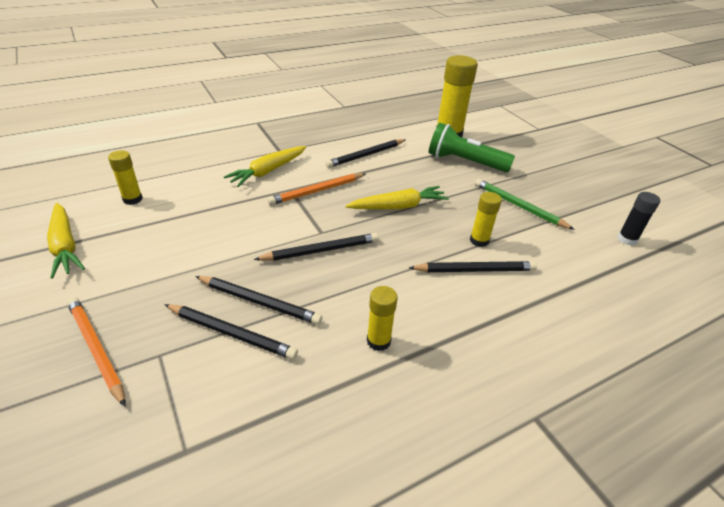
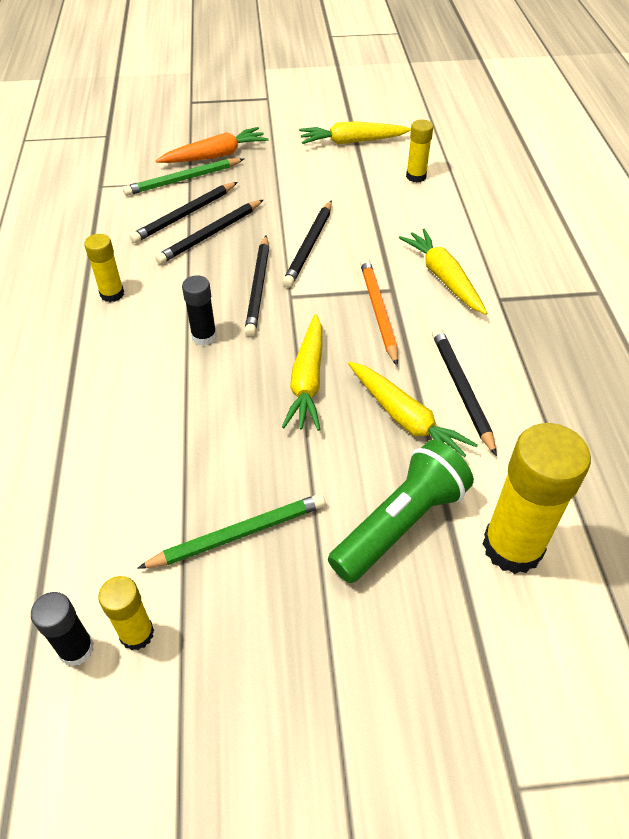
camera: 115 degrees right, 10 degrees up
(96, 349) = (215, 155): orange pencil -> orange carrot
(158, 361) = (183, 180): none -> green pencil
(391, 263) = (204, 336): none -> black glue stick
(400, 169) = (405, 419): none -> yellow carrot
(475, 270) = (146, 406): black pencil -> black pencil (309, 246)
(479, 240) = (192, 437): yellow glue stick -> yellow glue stick (137, 633)

